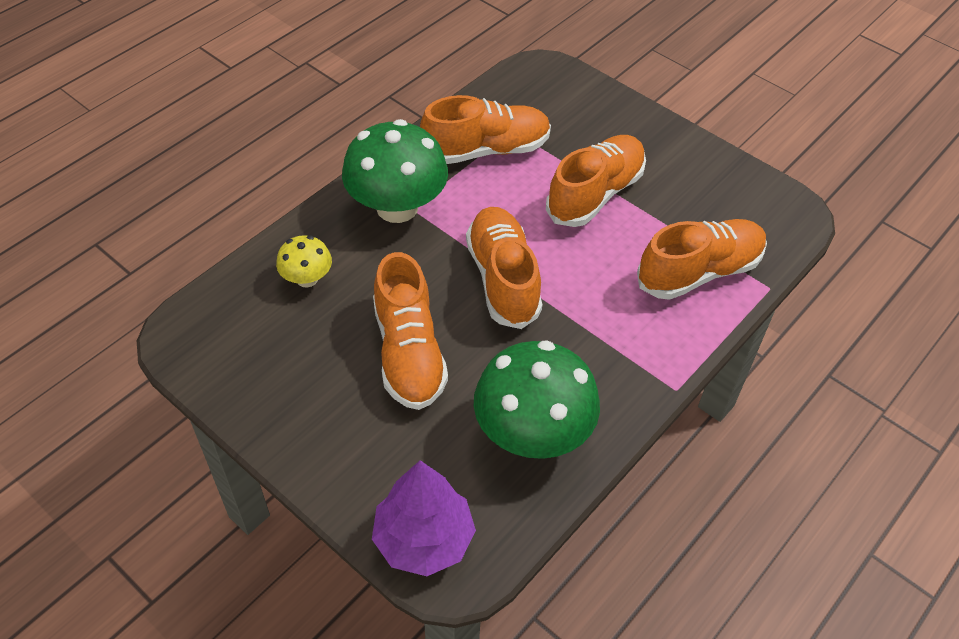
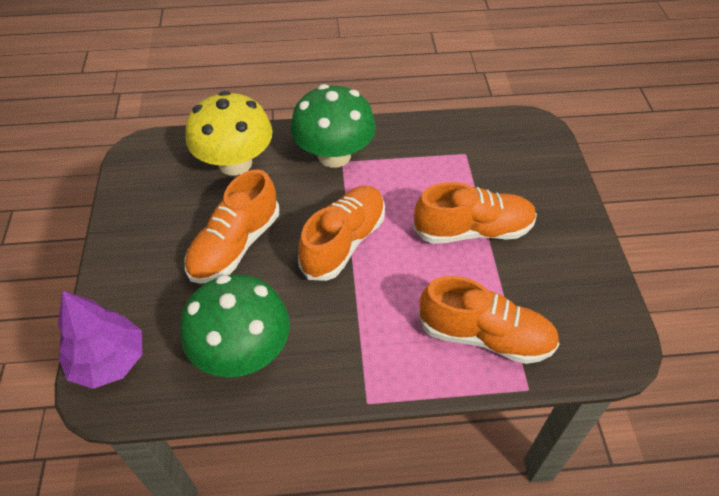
camera: 45 degrees right, 0 degrees up
(307, 278) = (235, 163): yellow mushroom -> yellow mushroom, size x2.00
(486, 150) = (432, 155): orange shoe -> none

